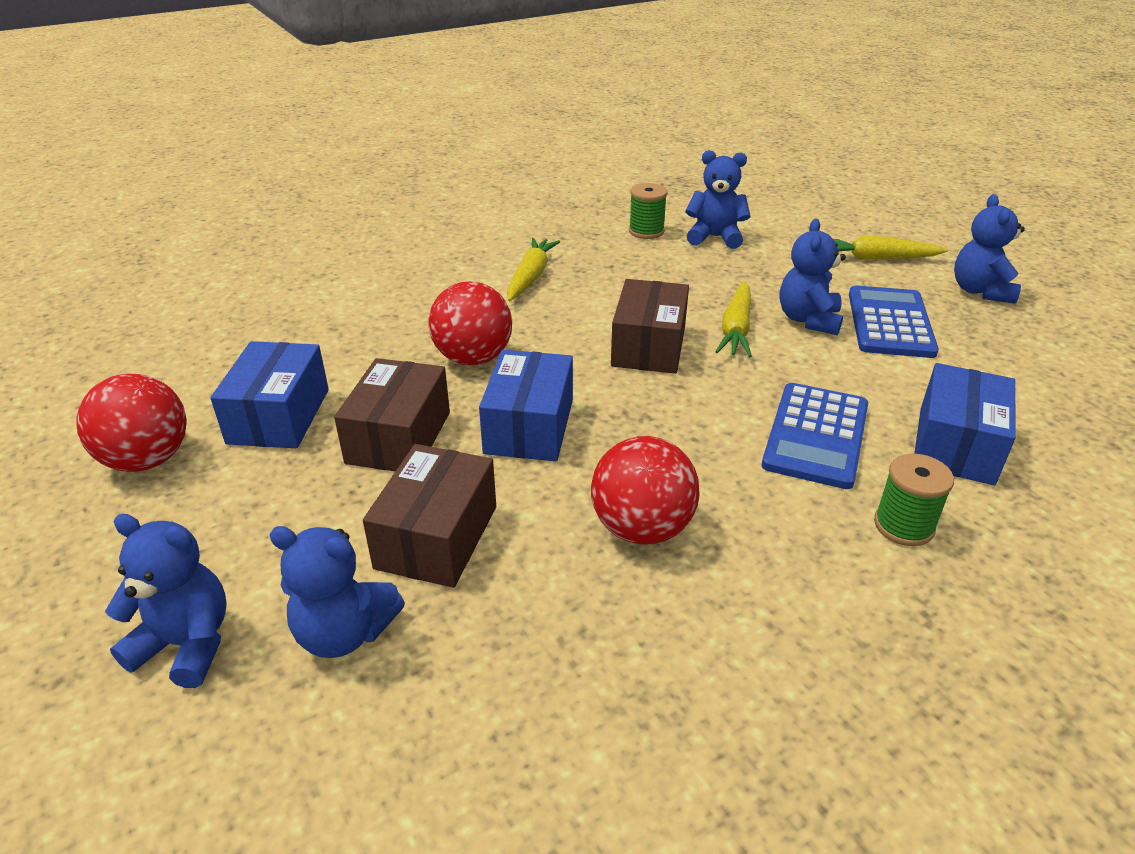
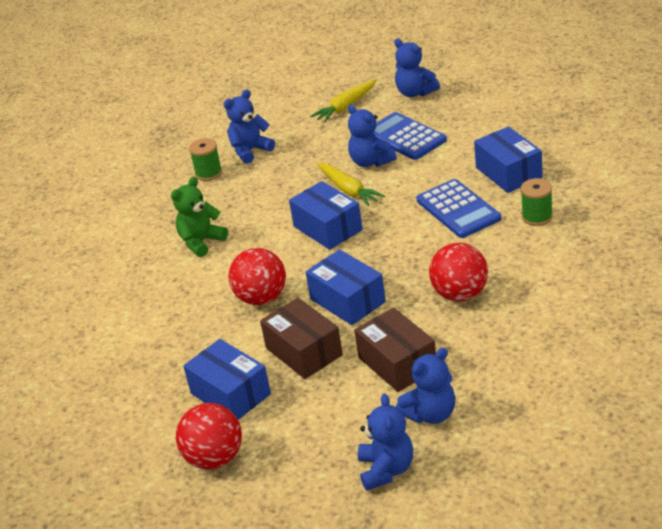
camera: 45 degrees left, 0 degrees up
(186, 644) = (386, 470): blue teddy bear -> blue teddy bear turned 120 degrees clockwise
(531, 276) = (201, 242): yellow carrot -> green teddy bear
(649, 346) = (328, 228): brown box -> blue box

